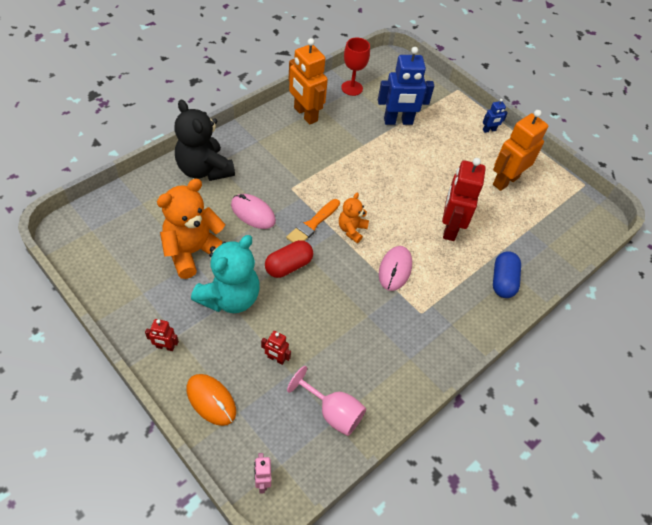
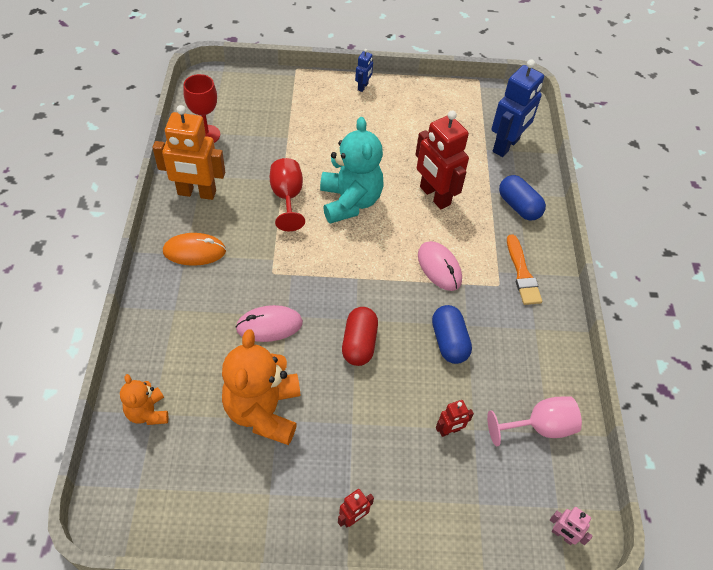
camera: 45 degrees left, 0 degrees up
(204, 169) = (171, 326): black teddy bear -> none
(211, 400) = (447, 519): orange mouse -> orange mouse (194, 251)
(230, 297) = (348, 418): turquoise teddy bear -> turquoise teddy bear (350, 202)
(312, 224) = (331, 289): orange brush -> orange brush (522, 273)
(343, 314) = (449, 342): none -> blue capsule
(352, 230) = (367, 264): orange teddy bear -> orange teddy bear (148, 412)
(353, 156) = (287, 198): none -> red goblet
(398, 121) = (284, 135): blue robot -> blue robot (506, 146)
(505, 181) = (425, 121): orange robot -> none

